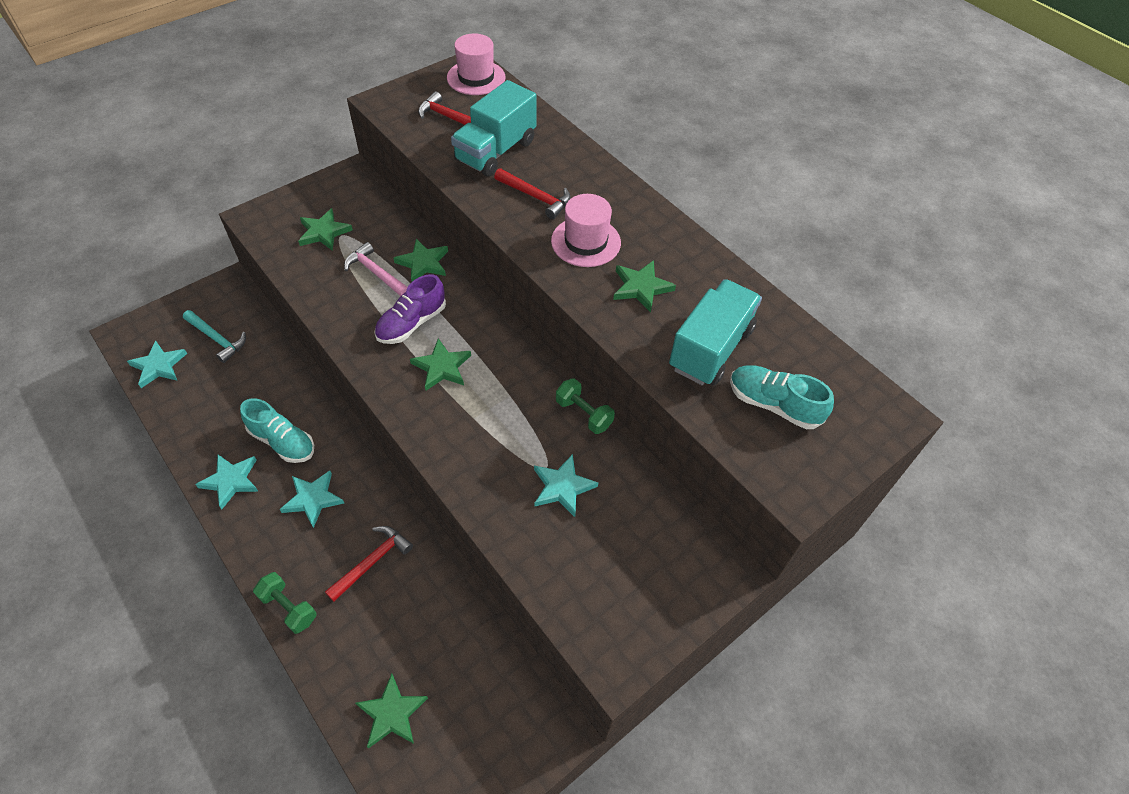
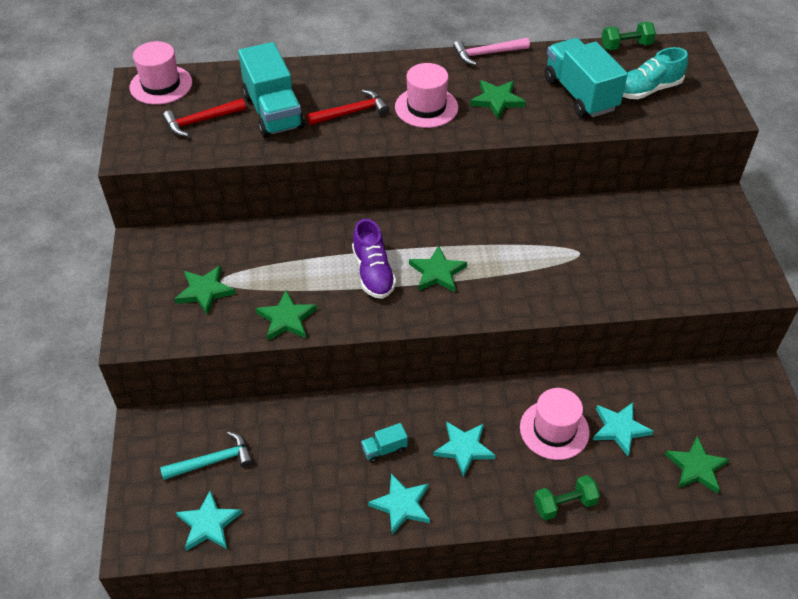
camera: 55 degrees left, 5 degrees down
(282, 441) = (384, 449): turquoise shoe -> turquoise truck
(372, 562) = (554, 430): red hammer -> pink hat
(376, 273) = (292, 274): pink hammer -> pink hammer (487, 54)
(423, 263) = (307, 238): green star -> green star (286, 318)
(562, 487) = (603, 251): turquoise star -> turquoise star (619, 429)
(583, 414) = (544, 211): green dumbbell -> green dumbbell (626, 46)

